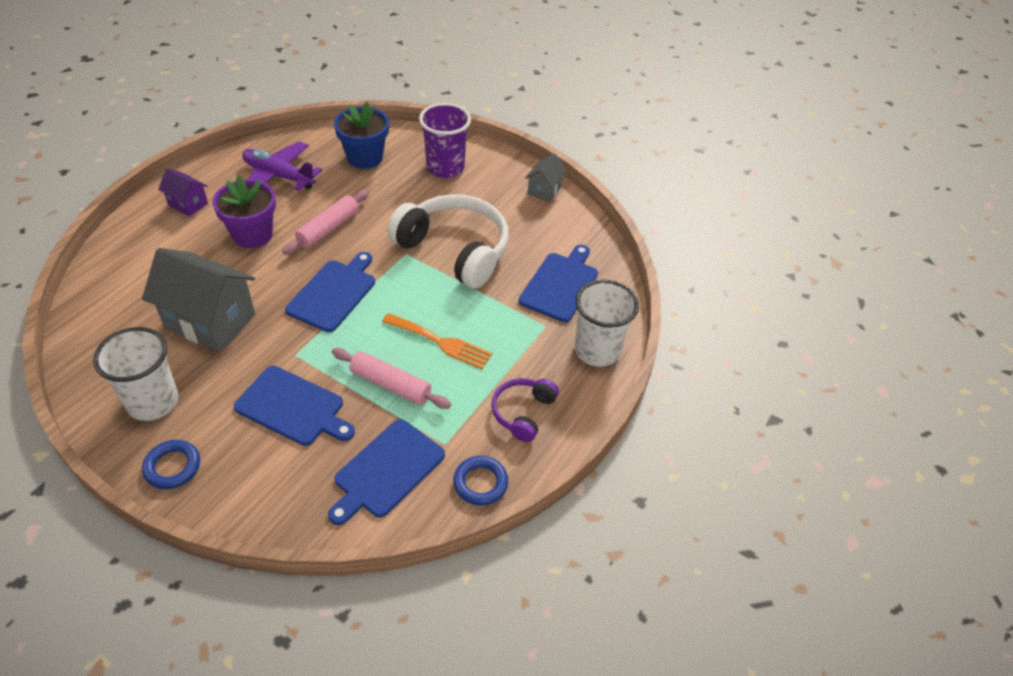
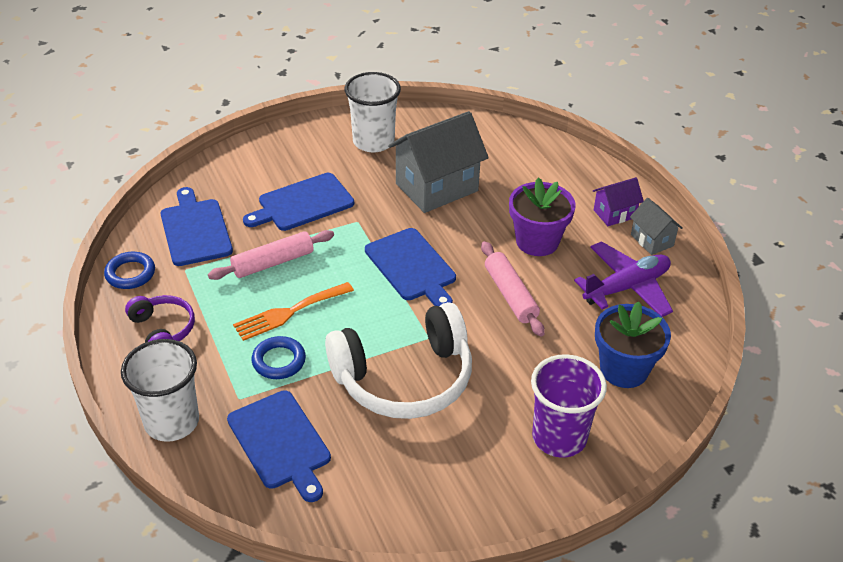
camera: 125 degrees right, 5 degrees down
(172, 467) = (305, 137): blue ring -> blue ring (279, 361)
(544, 190) = (449, 520): grey house -> grey house (652, 240)

